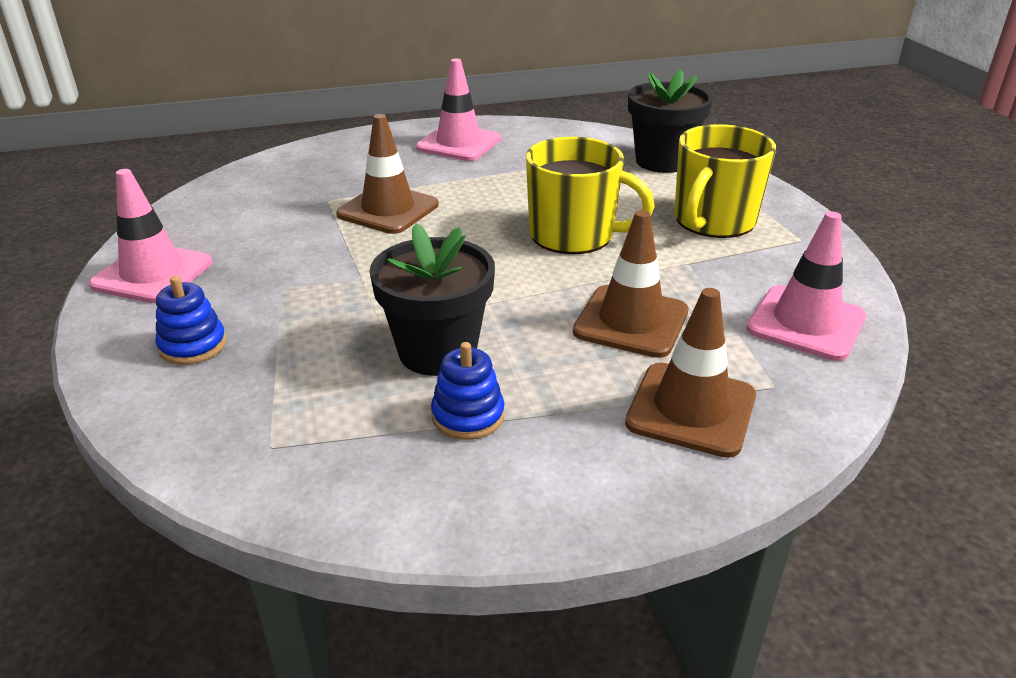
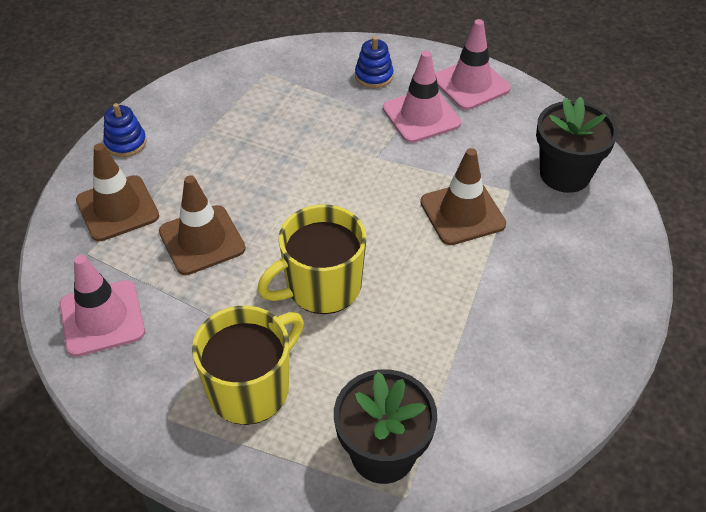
camera: 130 degrees right, 15 degrees up
(437, 352) = (270, 150): black flower pot -> black flower pot (565, 174)
(458, 143) = (561, 326): pink traffic cone -> pink traffic cone (421, 116)
(468, 416) = (211, 134): blue stacking toy -> blue stacking toy (126, 143)
(713, 221) = (251, 388): yellow mug -> yellow mug turned 60 degrees clockwise

